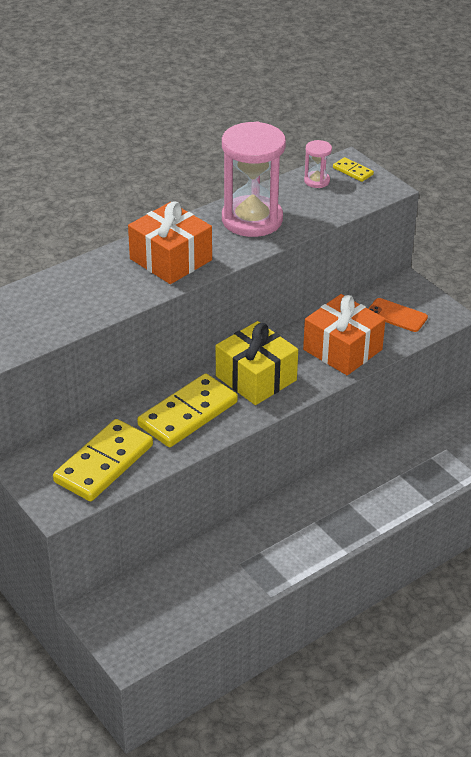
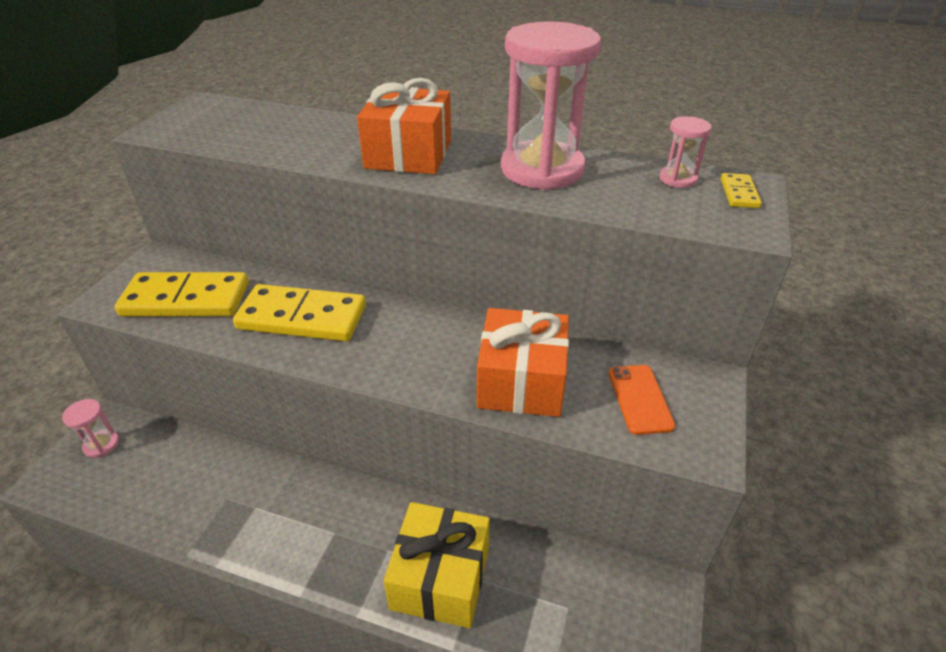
camera: 55 degrees right, 0 degrees up
(117, 619) = (101, 445): none -> pink hourglass
(256, 378) = (402, 337): yellow gift -> yellow gift (440, 578)

